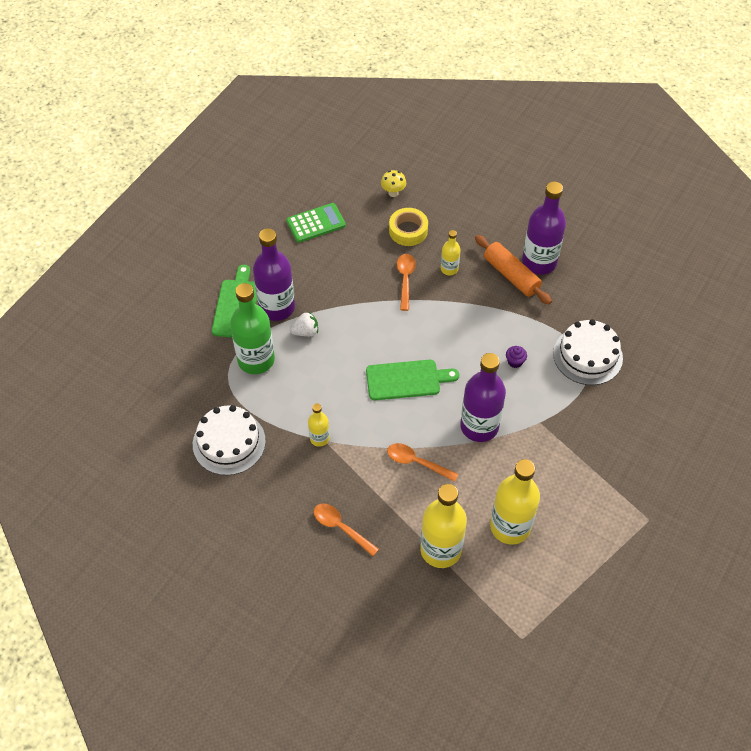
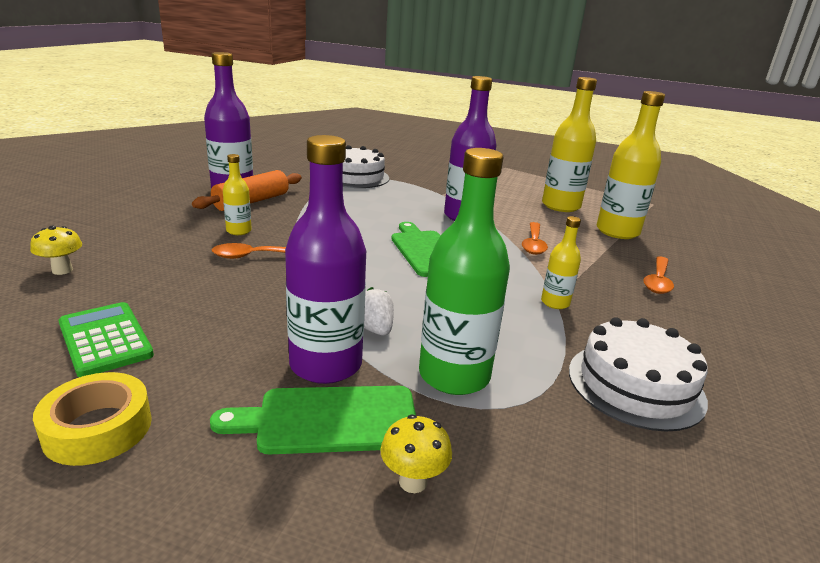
camera: 105 degrees left, 30 degrees down
(194, 329) = (413, 481): none -> yellow mushroom
(408, 231) = (157, 257): yellow tape -> yellow tape (98, 428)
(515, 362) = (374, 202): purple cupcake -> none

